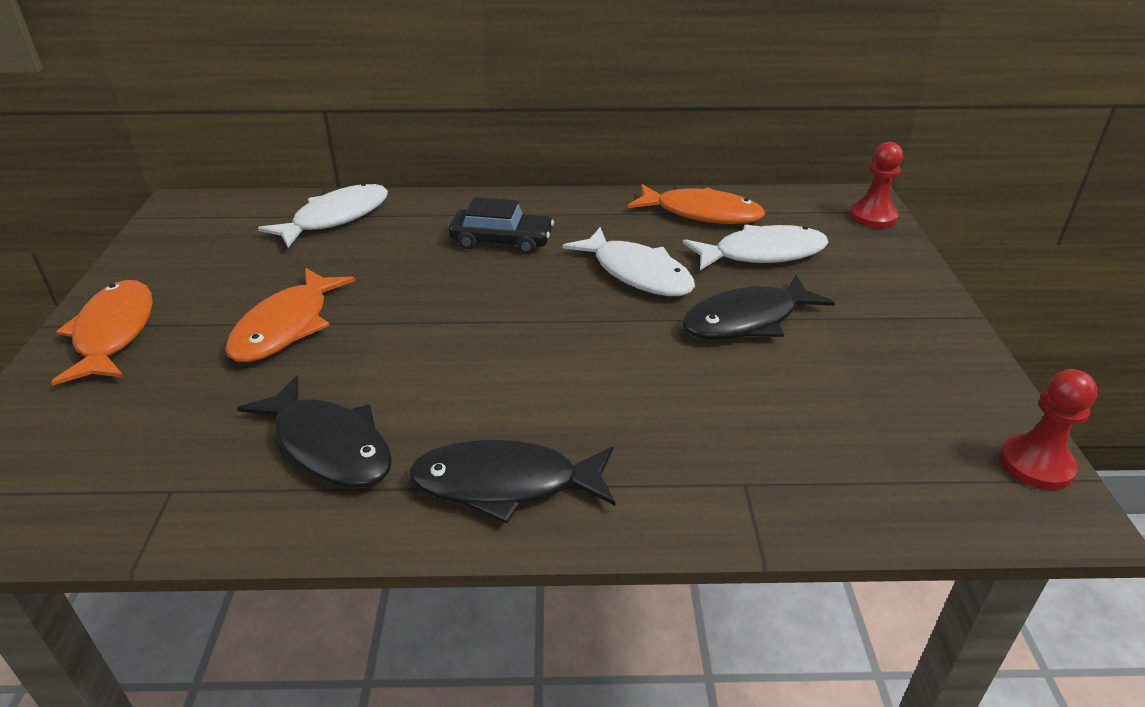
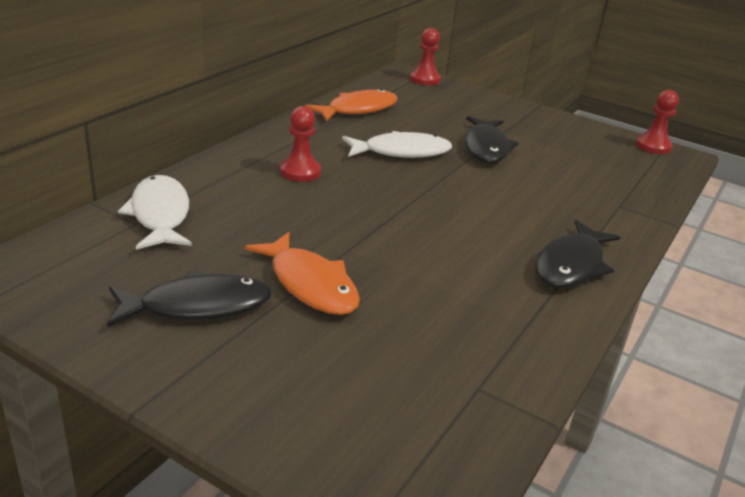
camera: 60 degrees left, 5 degrees down
(114, 333) = (210, 370): orange fish -> none
(328, 445) = (483, 310): black fish -> black fish (197, 306)
(501, 241) = (300, 172): black car -> red pawn
(762, 254) = (425, 116): white fish -> none

